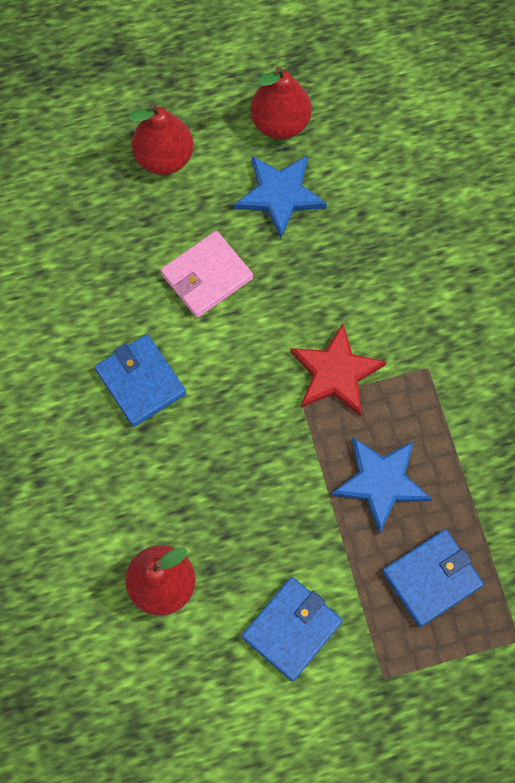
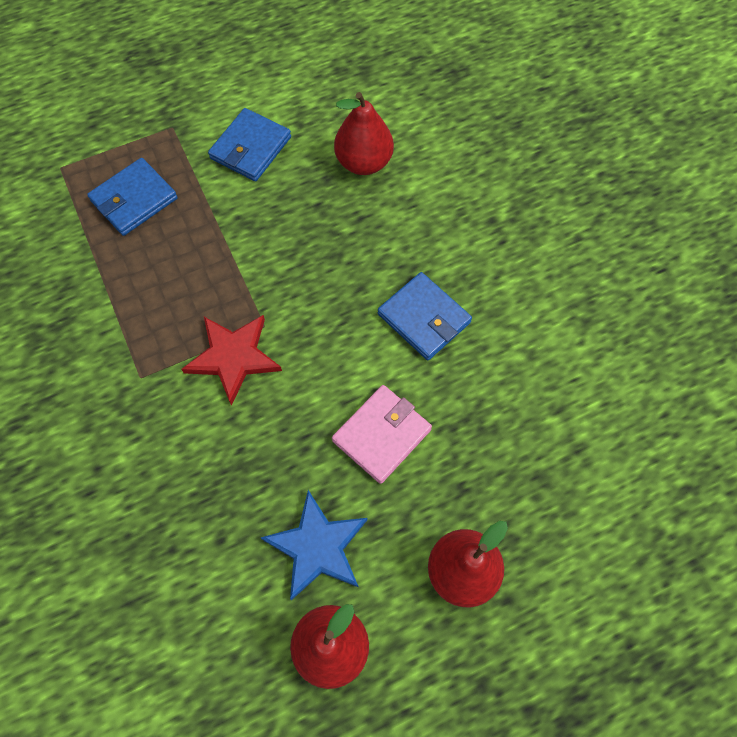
camera: 170 degrees right, 5 degrees down
(380, 482) = (182, 267): blue star -> none

